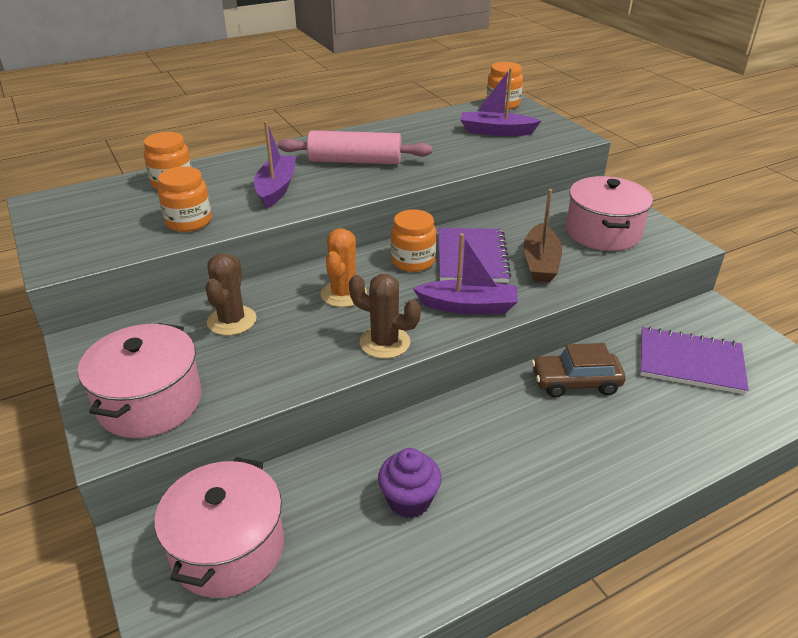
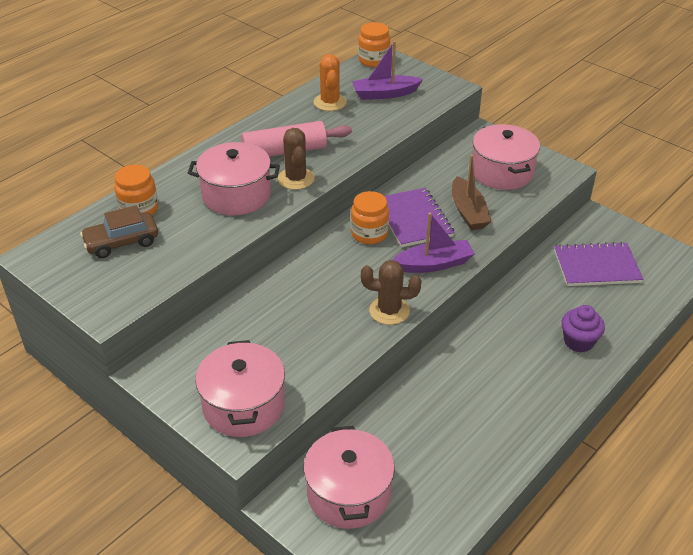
camera: 20 degrees left, 5 degrees up
(189, 222) = (186, 246): orange jar -> none
(232, 321) = (258, 323): brown cactus -> brown cactus (296, 179)
(276, 188) = (236, 195): purple boat -> pink pot
(343, 294) = (332, 277): orange cactus -> orange cactus (330, 102)
(409, 500) = (453, 423): purple cupcake -> purple cupcake (578, 341)
(575, 382) = (525, 303): brown car -> brown car (122, 242)

